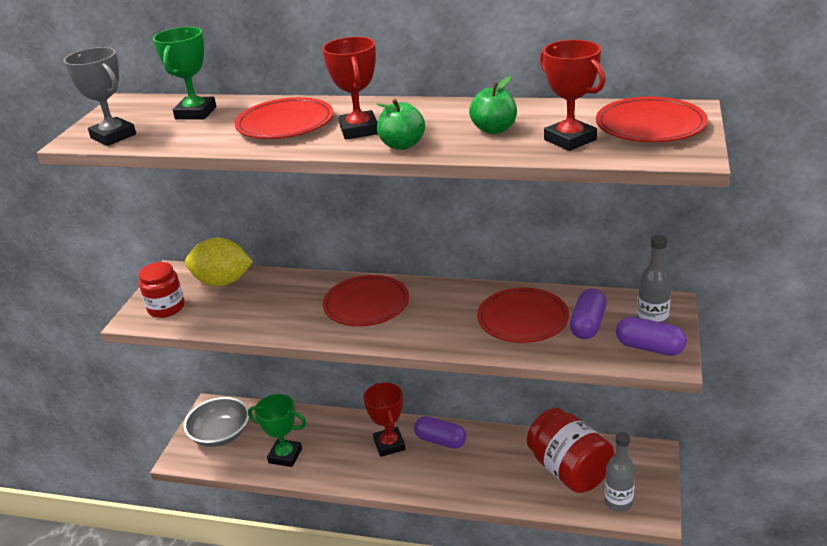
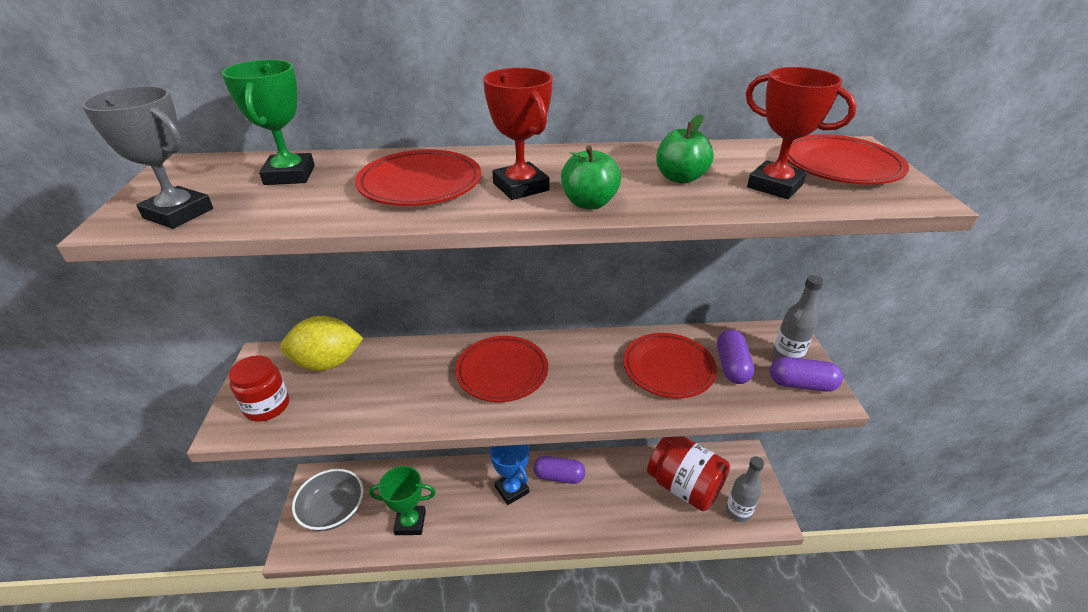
camera: 20 degrees left, 5 degrees up
(389, 444) = (512, 489): red trophy -> blue trophy

